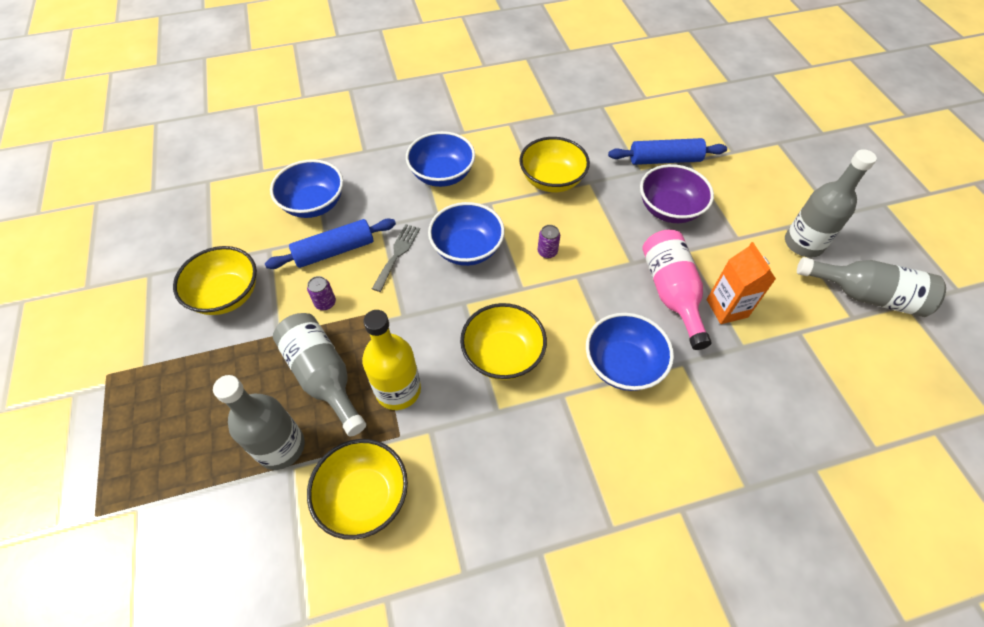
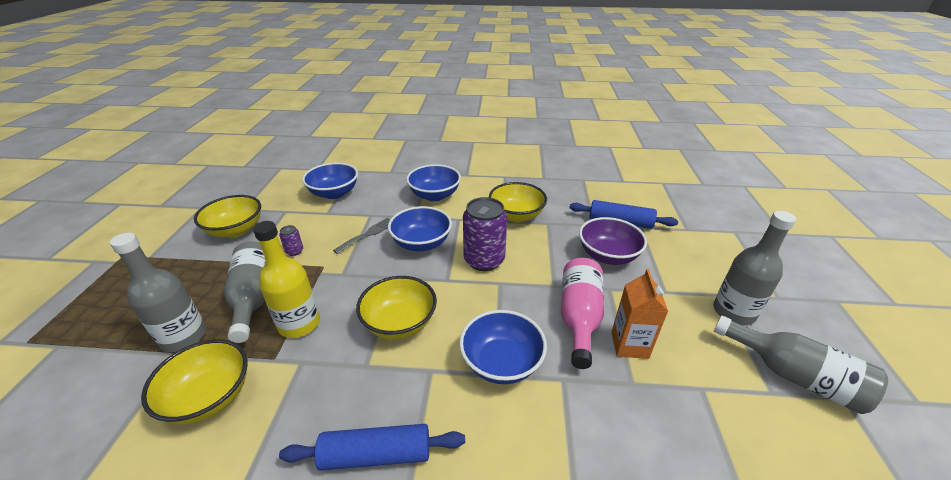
camera: 20 degrees right, 20 degrees down
(334, 251) = (326, 222): blue rolling pin -> blue rolling pin (376, 455)
(547, 252) = (484, 260): purple can -> purple can, size x2.29

